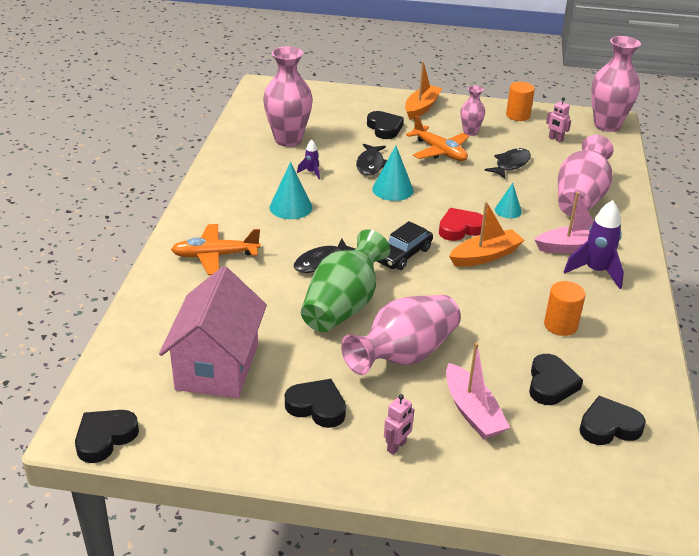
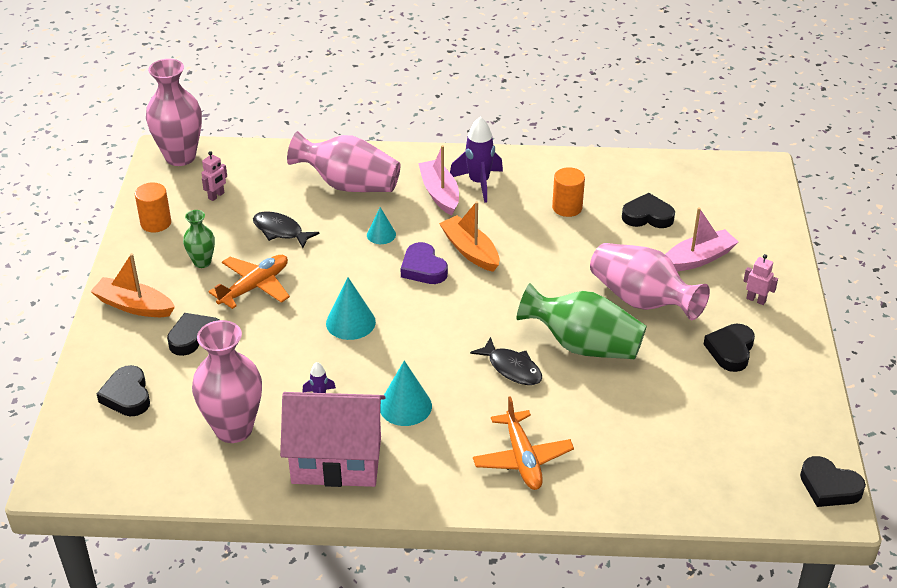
camera: 95 degrees left, 5 degrees up
(217, 366) = (704, 425): pink house -> pink house (336, 460)
(370, 164) = (293, 344): black fish -> none
(403, 255) = (482, 308): black car -> none
(460, 228) = (423, 268): red heart -> purple heart
(470, 132) = (202, 262): pink vase -> green vase
(609, 426) = (685, 189): black heart -> black heart (127, 395)

